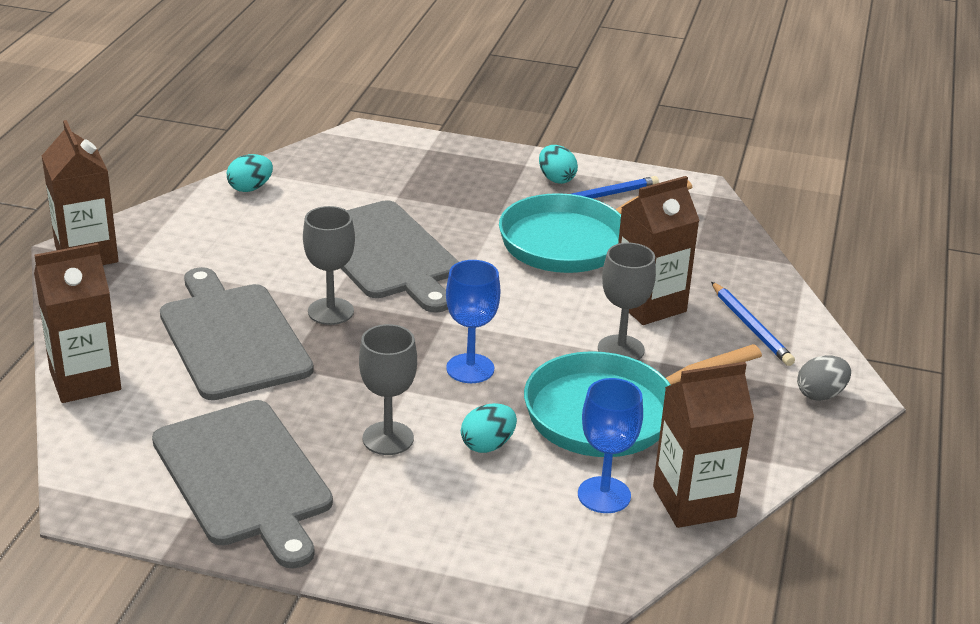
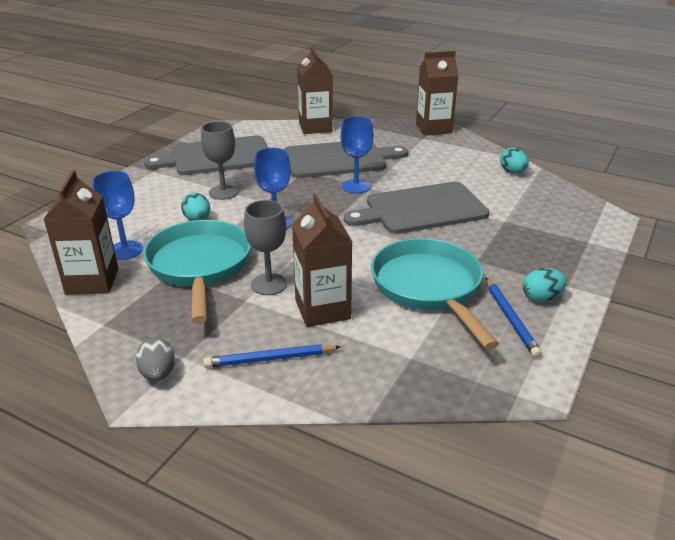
camera: 105 degrees right, 0 degrees up
(330, 311) = (356, 186): grey goblet -> blue goblet

